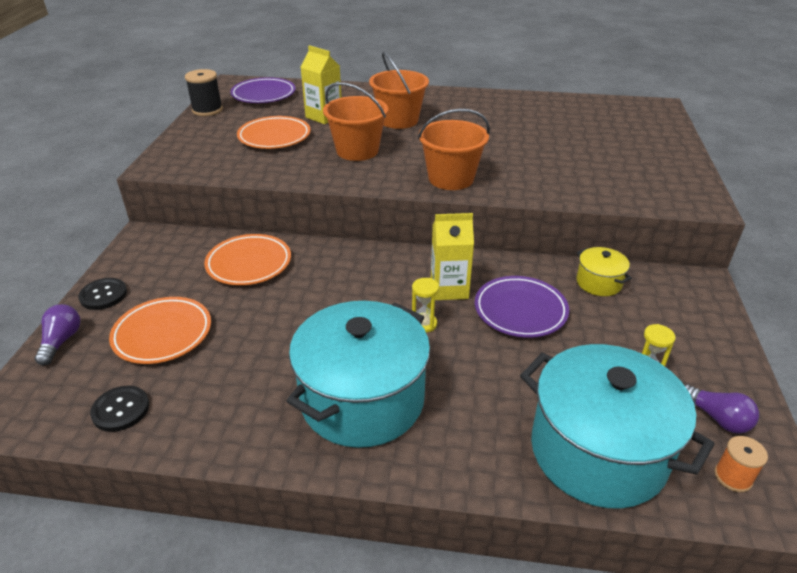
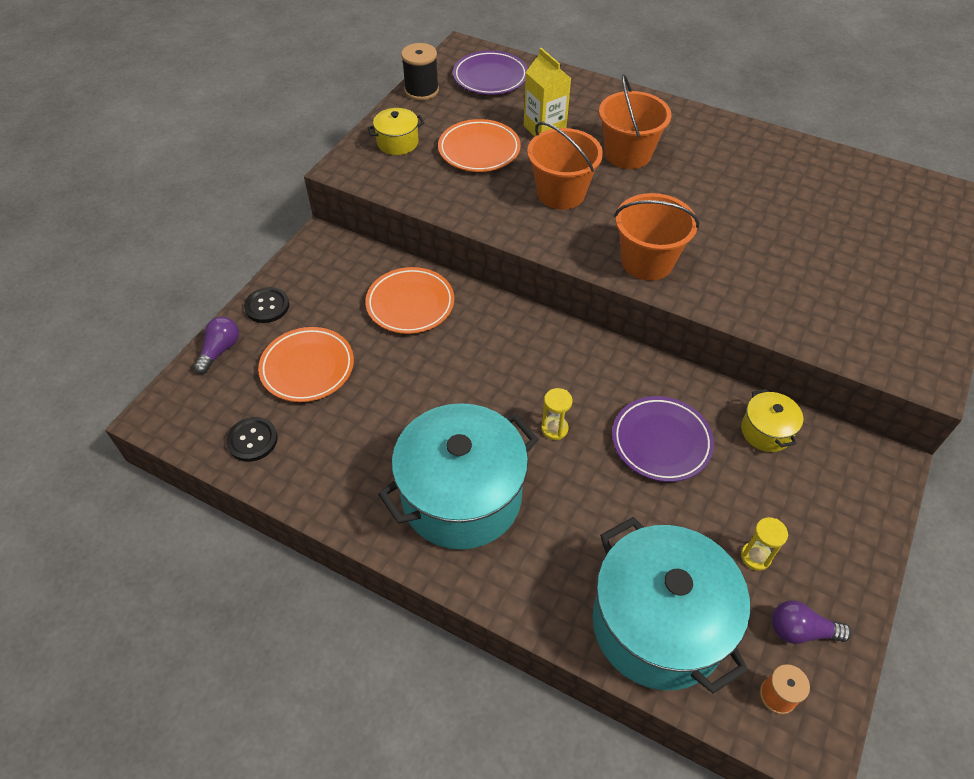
camera: 20 degrees right, 15 degrees up
(199, 143) = (397, 143): none -> yellow pot
(449, 289) = (599, 392): yellow carton -> none
(717, 418) = (800, 631): purple light bulb -> purple light bulb turned 120 degrees clockwise

